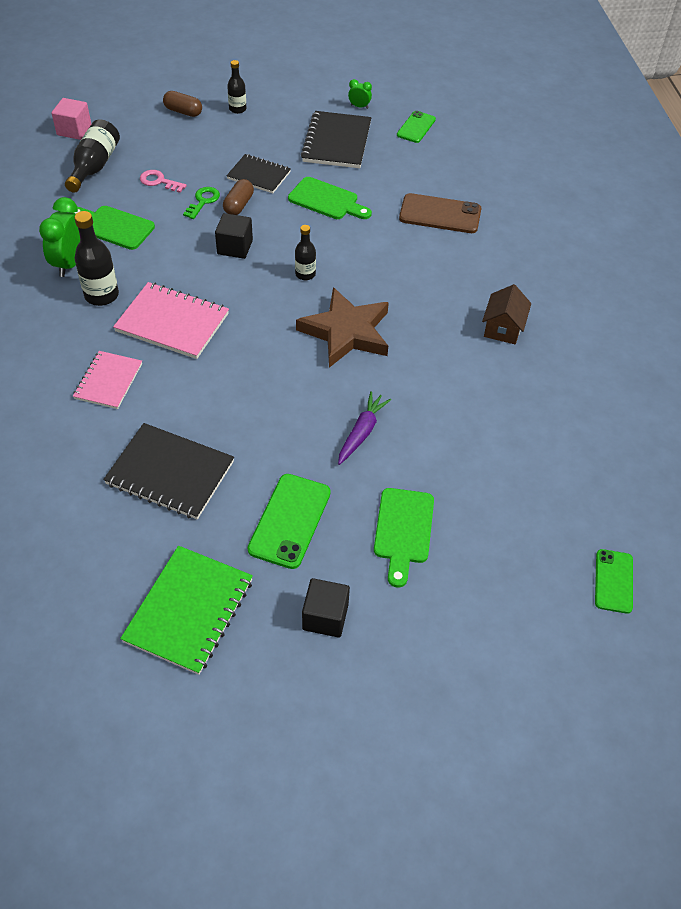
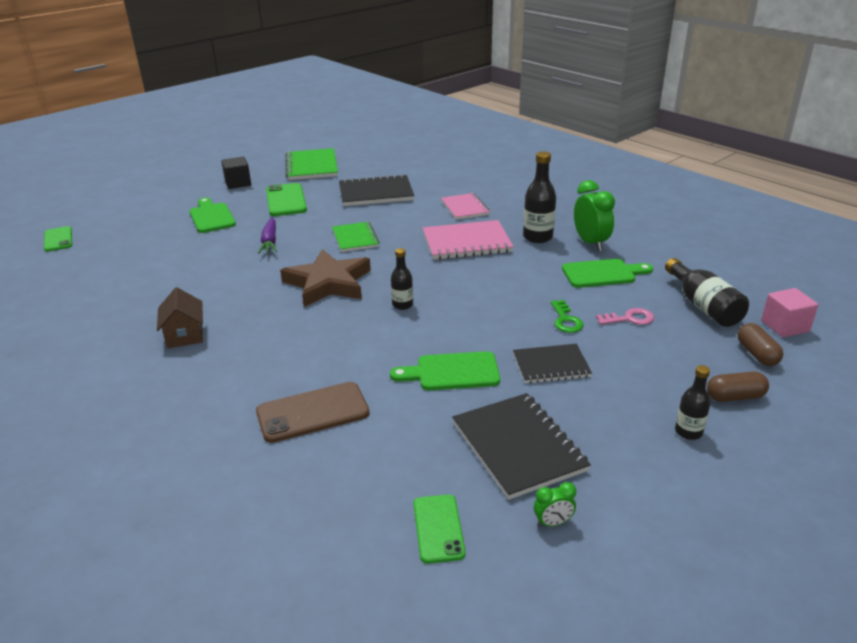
camera: 150 degrees right, 20 degrees down
(235, 247) = (486, 299): black cube -> none
(238, 205) = (530, 331): brown capsule -> brown capsule (757, 354)
(270, 388) = (355, 238): none -> green notebook

